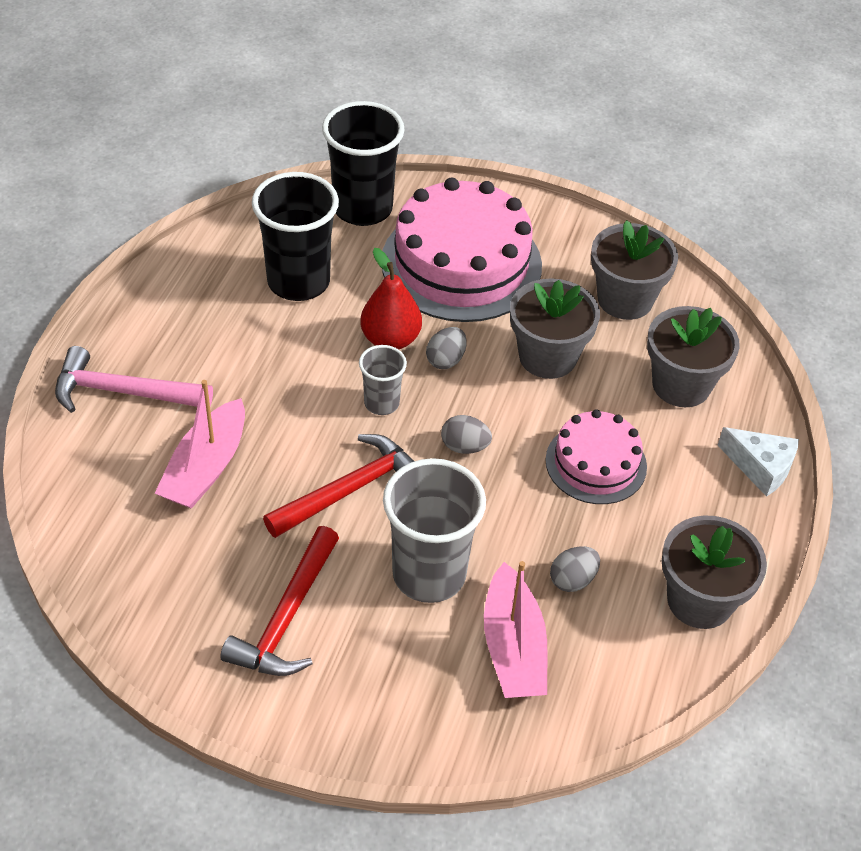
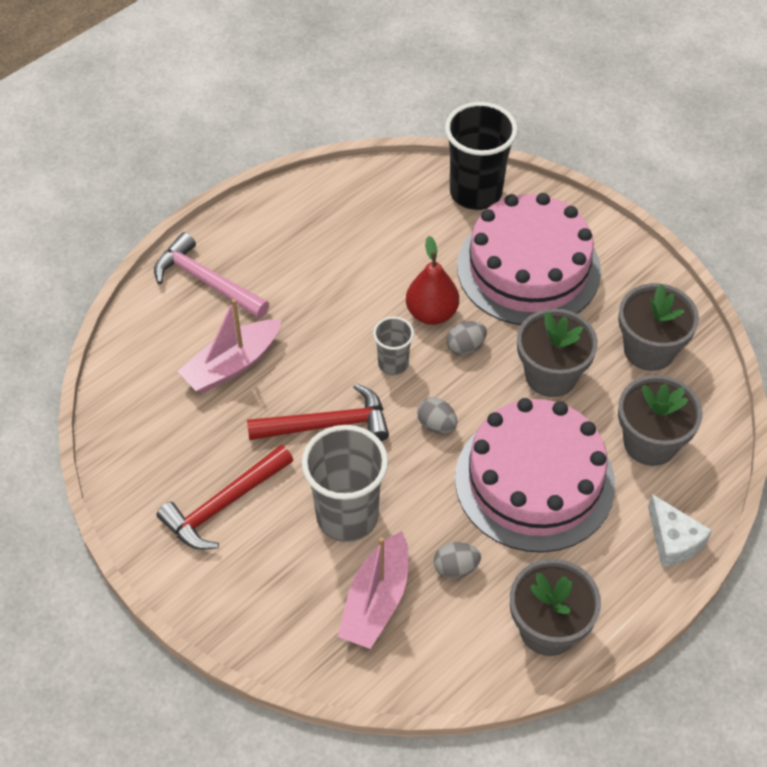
camera: 30 degrees right, 5 degrees up
(298, 282) = (387, 238): black cup -> none
(596, 463) = (534, 481): pink cake -> pink cake, size x1.78

